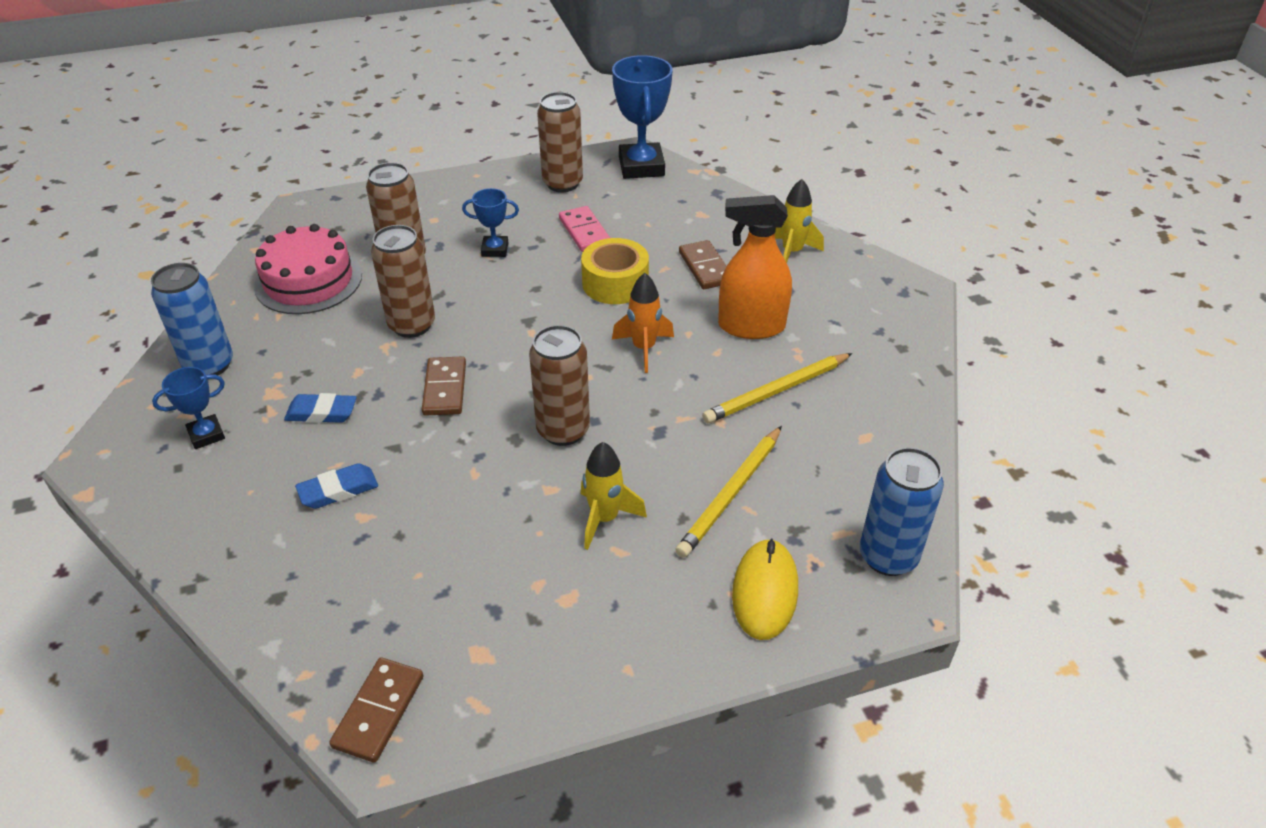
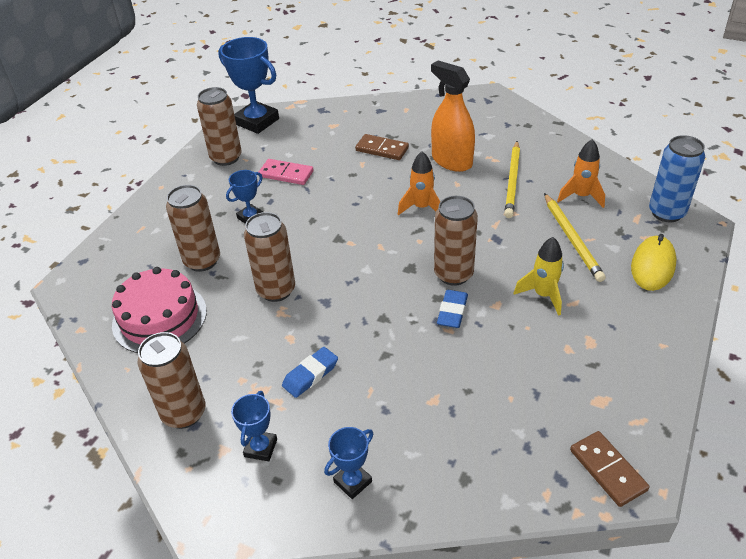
camera: 45 degrees left, 0 degrees up
(209, 365) = (184, 413): blue can -> brown can
(212, 518) = (352, 482): none -> blue trophy
(338, 490) = (396, 401): blue eraser -> blue eraser (452, 312)
(444, 389) = (357, 305): brown domino -> none
(615, 283) = (350, 188): yellow tape -> none
(751, 326) = (451, 161): orange spray bottle -> orange spray bottle turned 90 degrees clockwise
(764, 592) = (652, 266): yellow mouse -> yellow mouse turned 60 degrees clockwise
(792, 252) = (410, 115): yellow rocket -> none
(821, 462) = (581, 196): none -> orange rocket

